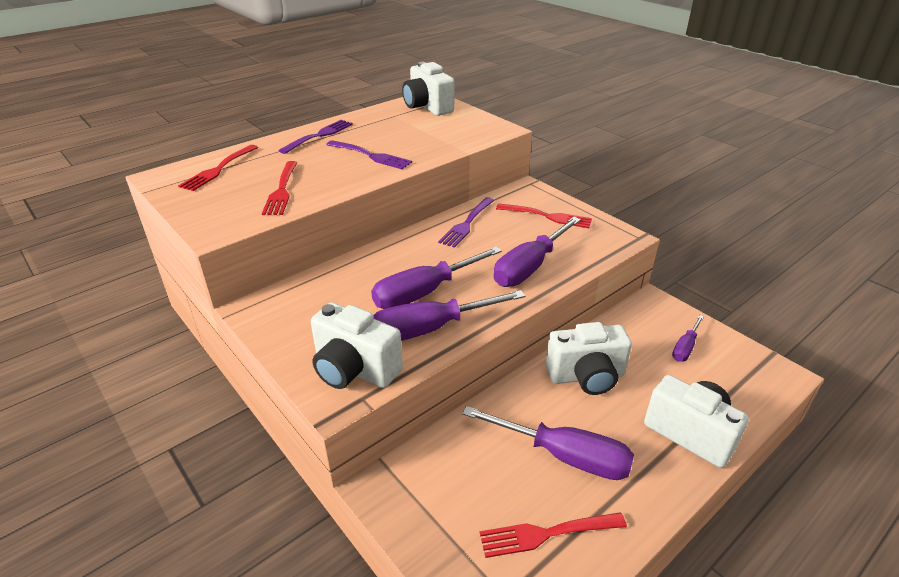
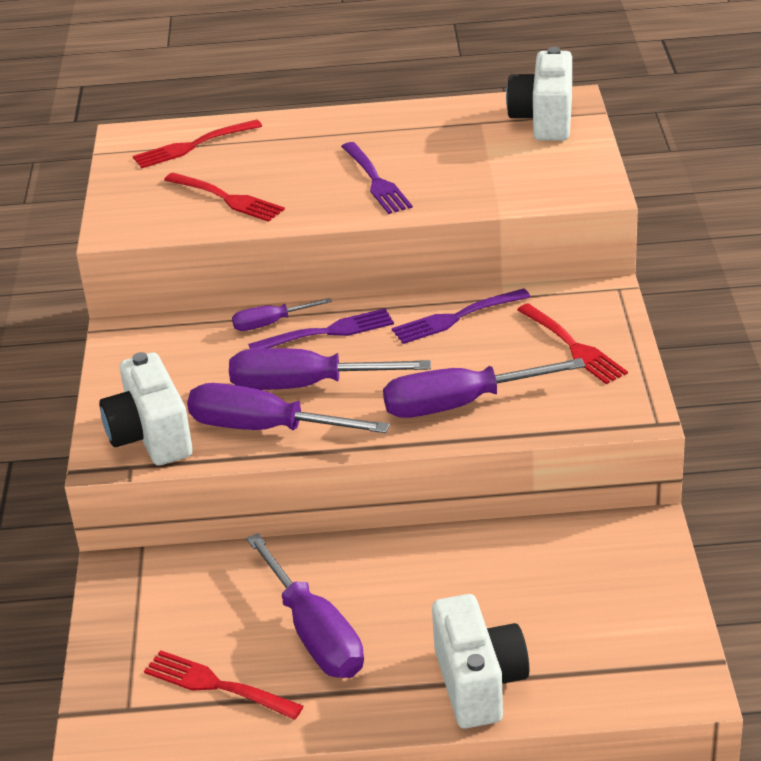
camera: 40 degrees right, 0 degrees up
(281, 190) = (227, 198): red fork -> red fork turned 90 degrees counterclockwise
(319, 135) = (351, 128): purple fork -> purple fork (327, 332)
(586, 376) = (440, 572): white camera -> none
(685, 347) = (608, 599): purple screwdriver -> purple screwdriver (271, 323)

